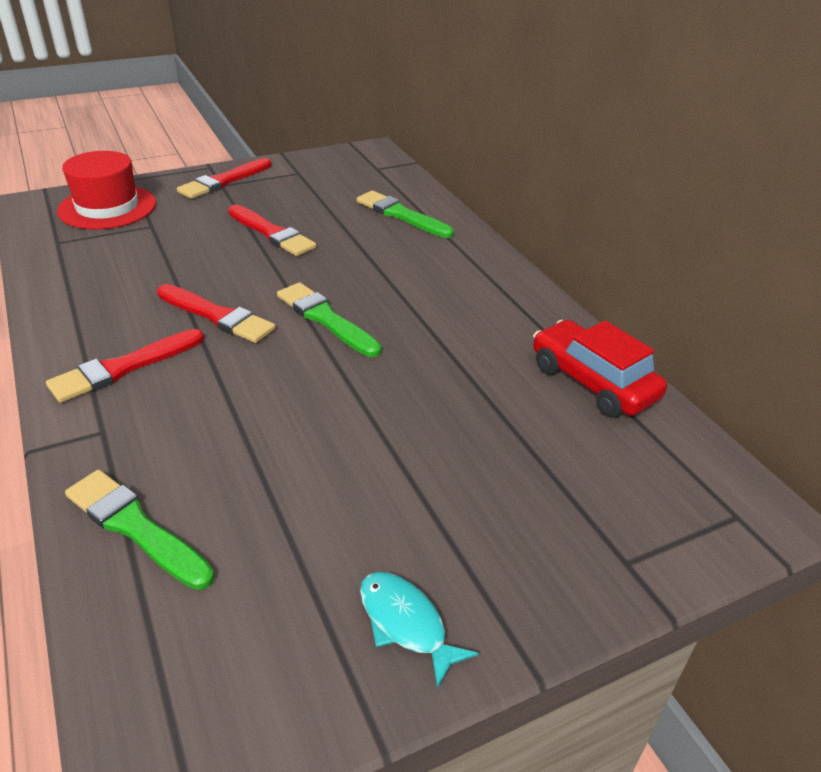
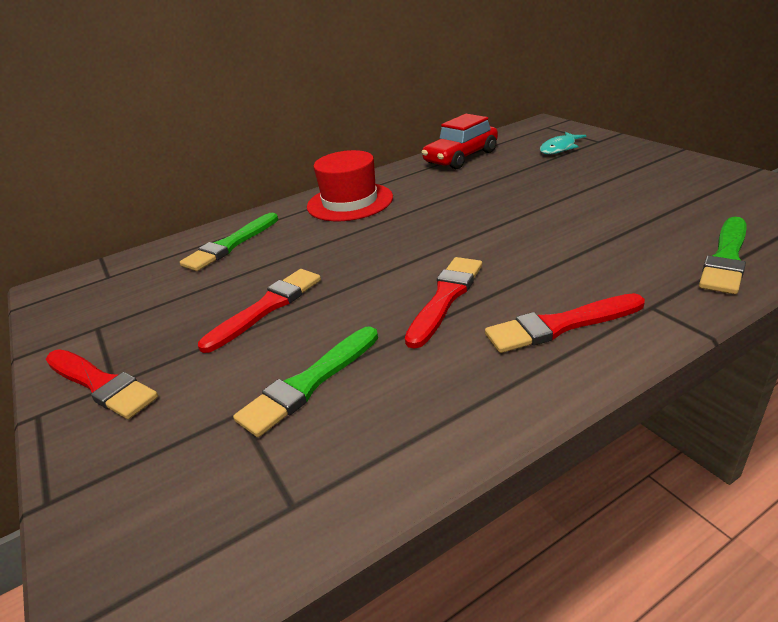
camera: 90 degrees left, 5 degrees down
(107, 207) = (164, 489): red hat -> red hat (350, 202)
(123, 368) = (560, 325): red brush -> red brush turned 120 degrees clockwise
(325, 319) = (427, 245): green brush -> green brush (309, 383)
(406, 623) = (691, 174): turquoise fish -> turquoise fish (559, 148)

